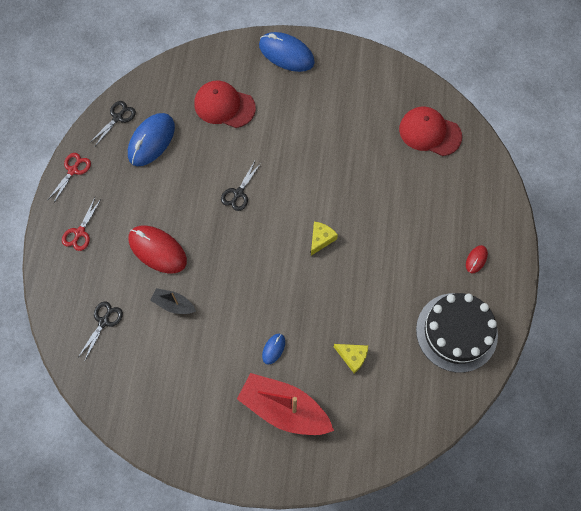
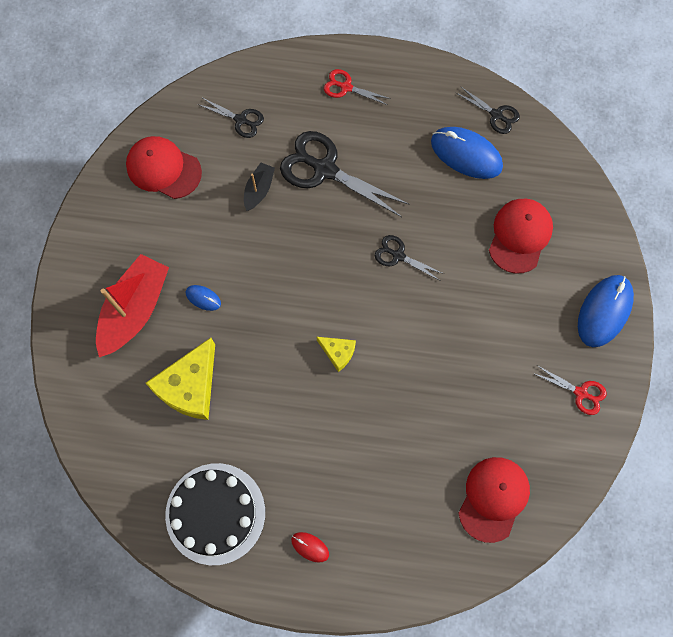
camera: 90 degrees right, 5 degrees up
(73, 170) = (424, 73): red scissors -> red scissors (581, 393)
(147, 390) = (163, 168): none -> red cap
(157, 250) = (324, 169): red mouse -> black scissors
(352, 357) = (190, 387): yellow cheese -> yellow cheese, size x1.95

